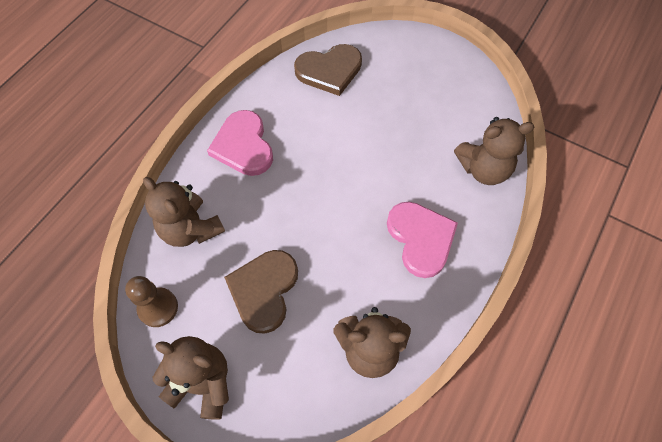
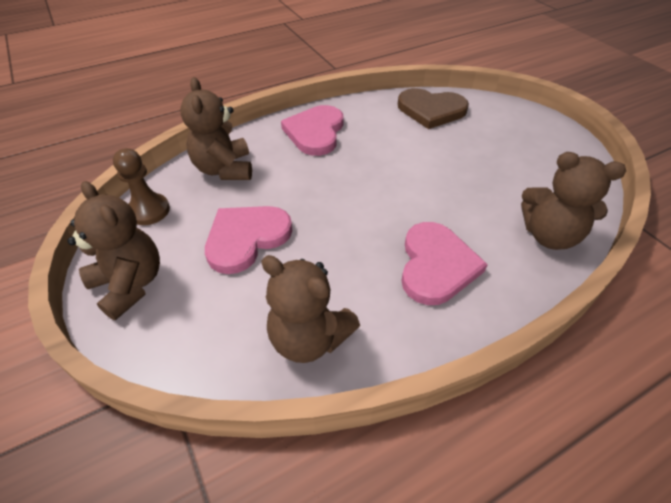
camera: 30 degrees right, 15 degrees down
(264, 290) = (246, 238): brown heart -> pink heart

